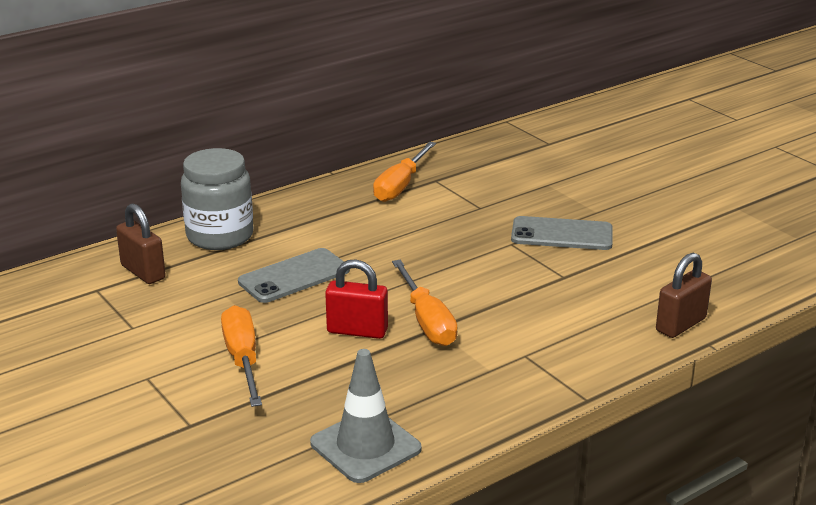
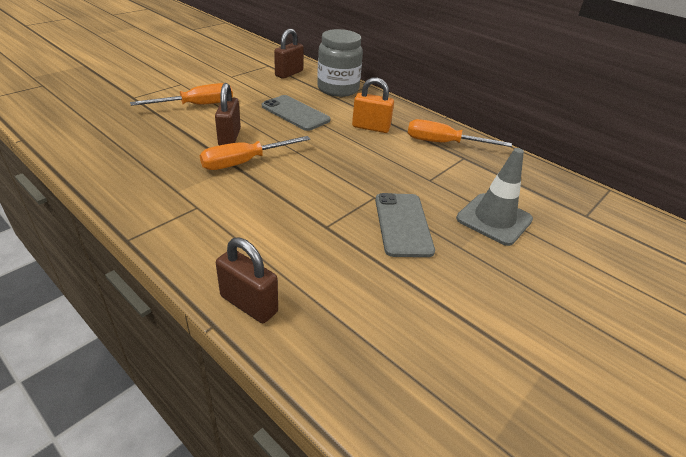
camera: 75 degrees right, 10 degrees up
(350, 225) = (371, 127): none -> orange padlock
(357, 331) = (229, 137): red padlock -> brown padlock
(365, 446) = (94, 147): grey traffic cone -> grey traffic cone (494, 219)

